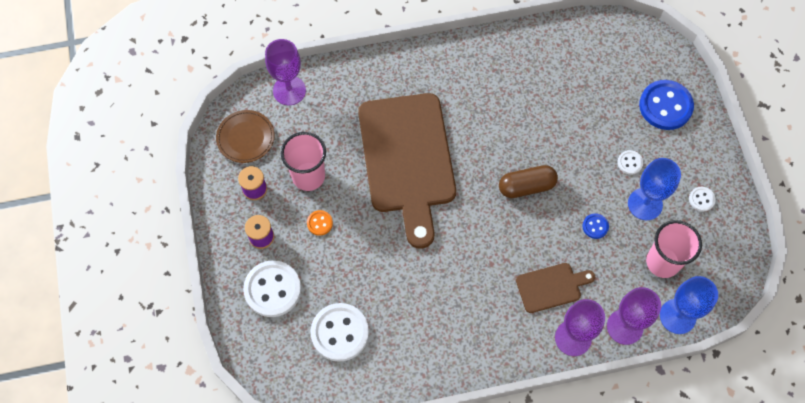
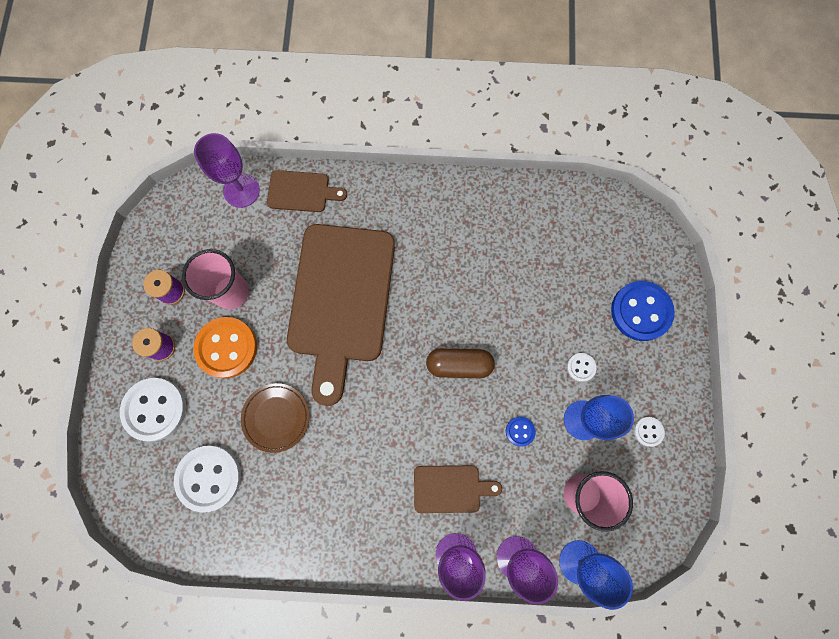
camera: 15 degrees right, 10 degrees up
(245, 138) = (180, 232): brown plate -> brown plate (276, 417)
(319, 223) = (226, 348): orange button -> orange button, size x2.14
(343, 79) = (301, 191): none -> brown cutting board

